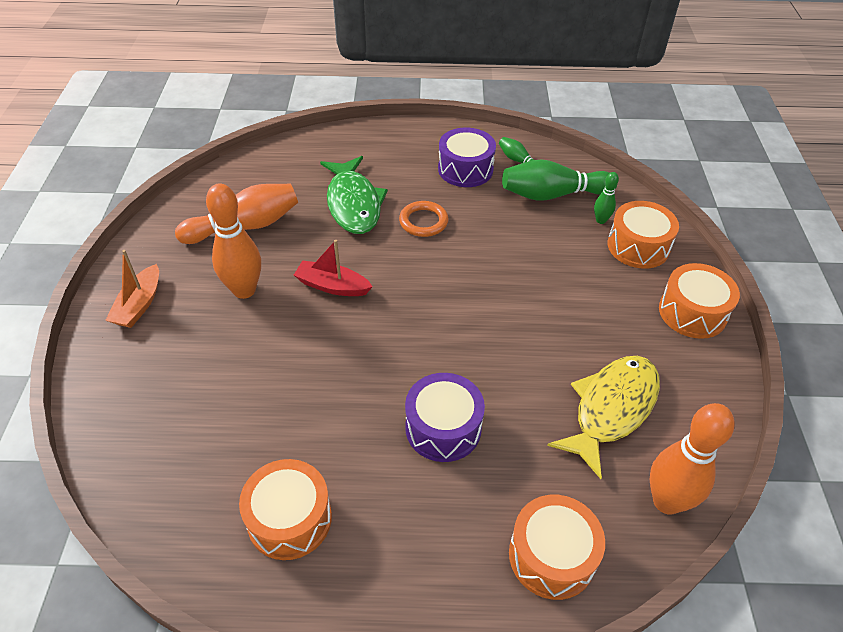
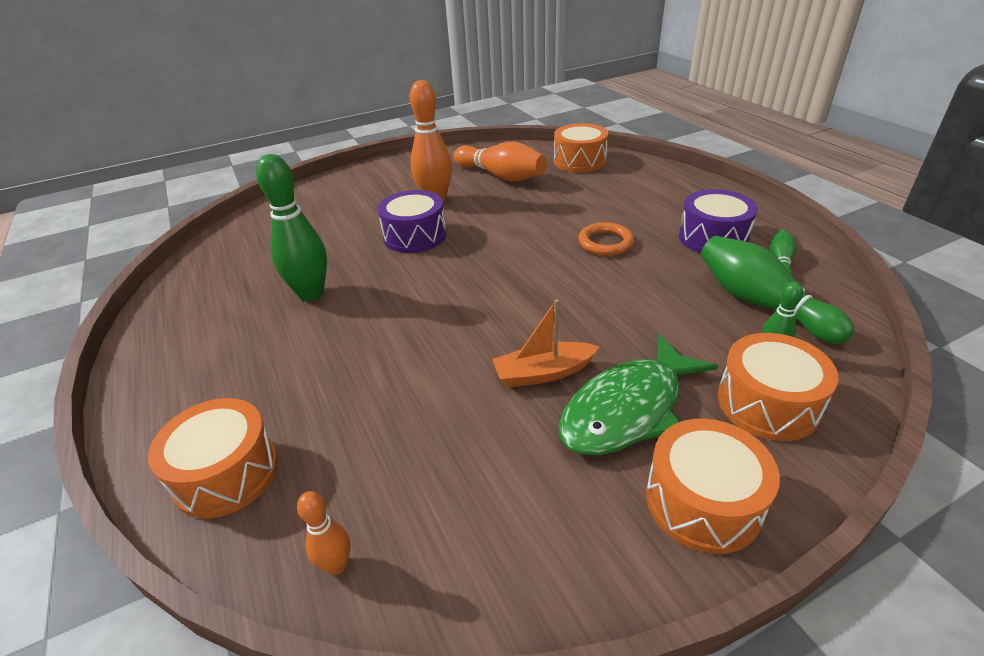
camera: 65 degrees right, 10 degrees down
(139, 304) = (388, 174): orange boat -> orange boat (543, 373)
(289, 519) = (226, 301): orange drum -> orange drum (579, 161)
(332, 286) = (475, 231): red boat -> none
(337, 440) = (311, 294): none -> green bowling pin
(353, 204) = (583, 204): green fish -> green fish (628, 409)
(443, 428) = (355, 344): purple drum -> purple drum (415, 236)
(611, 409) = (456, 462): yellow fish -> none
(666, 501) = (337, 565): orange bowling pin -> orange bowling pin, size x0.50

